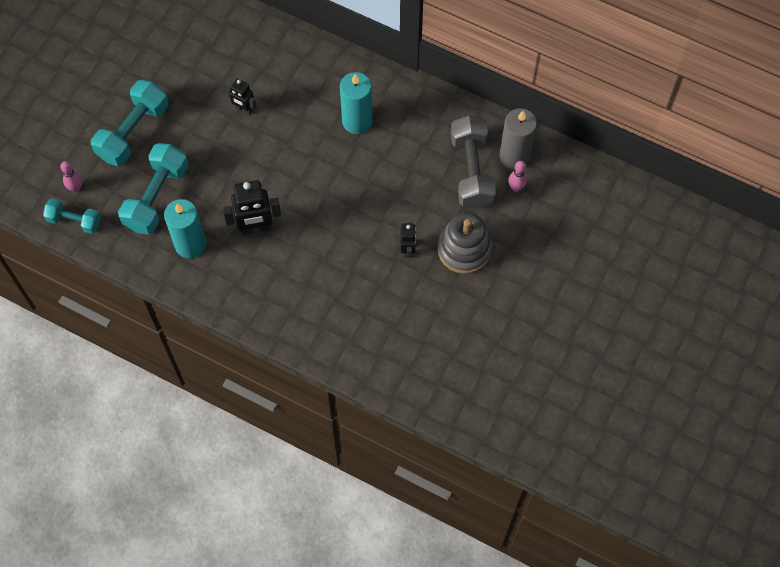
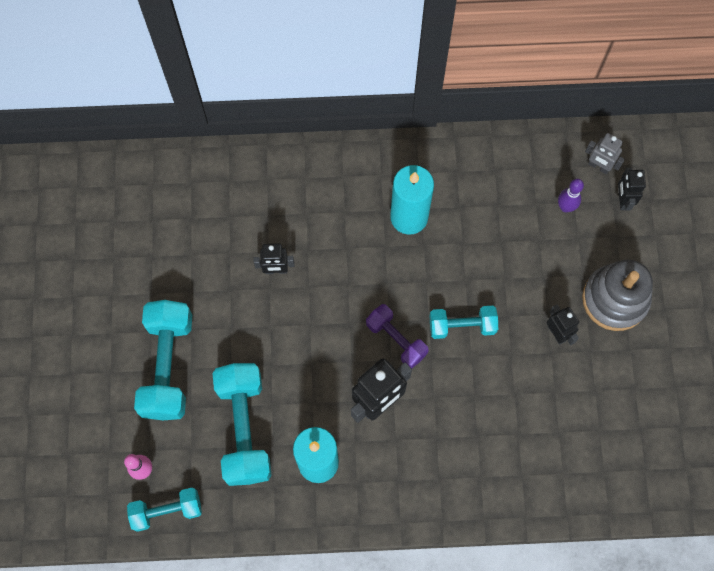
camera: 30 degrees left, 5 degrees up
(294, 195) = (396, 340): none -> purple dumbbell
(345, 210) = (462, 326): none -> turquoise dumbbell
(471, 171) = (565, 207): grey dumbbell -> purple bowling pin
(514, 156) = (598, 166): grey candle -> grey robot
(516, 187) = (622, 200): pink bowling pin -> black robot

